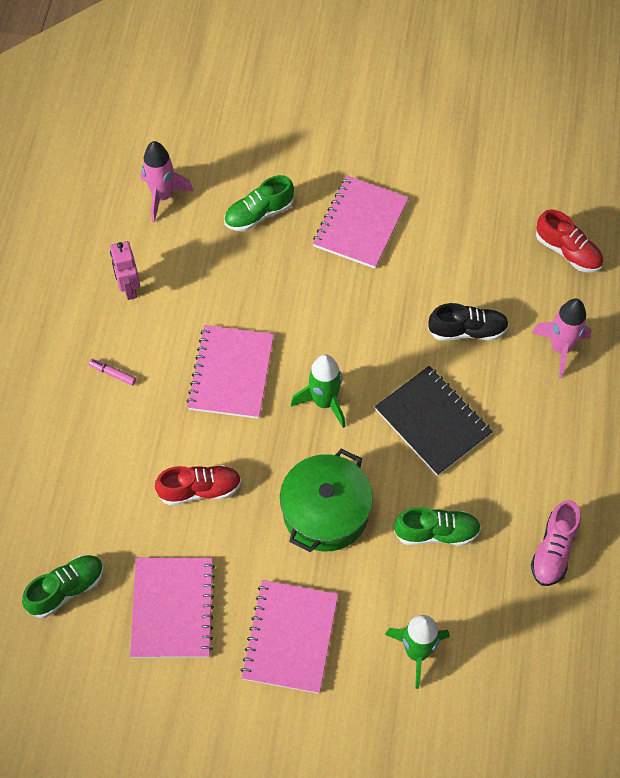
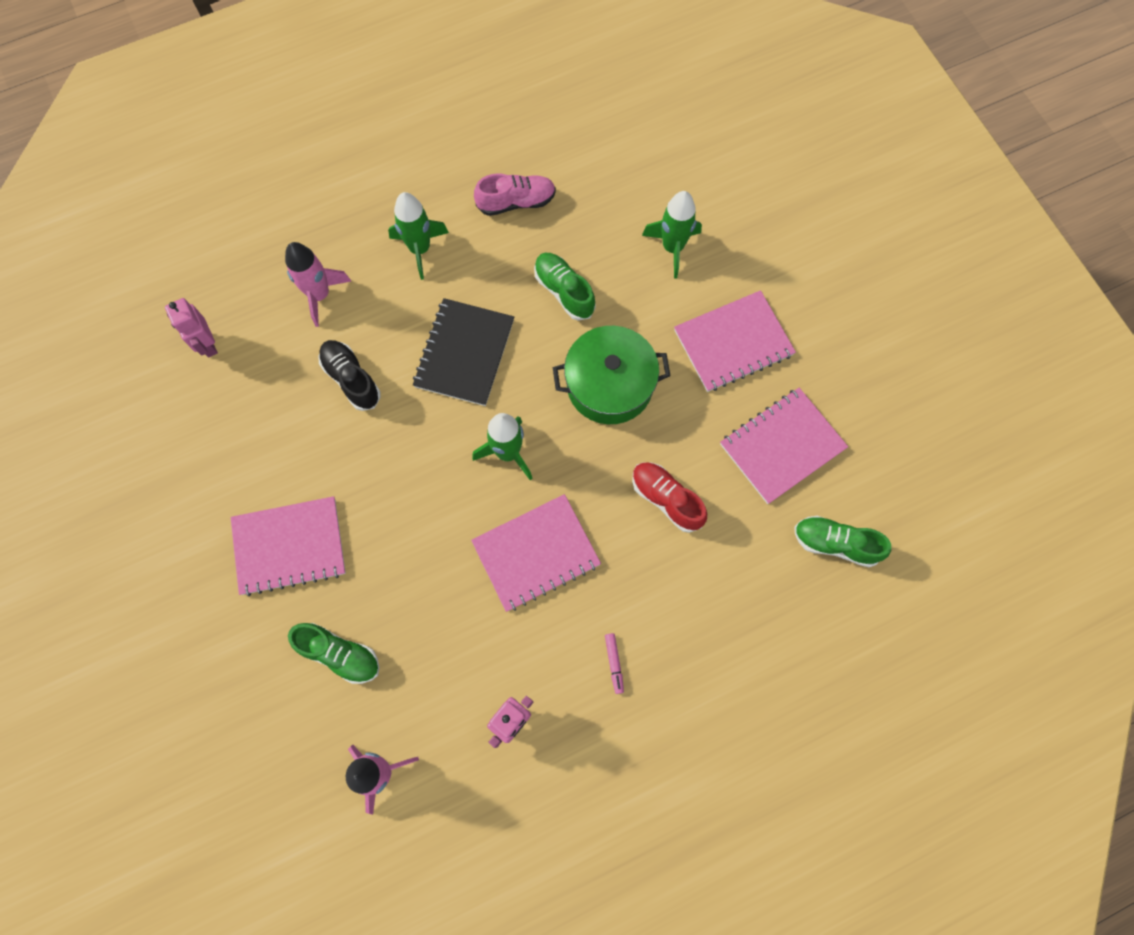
camera: 125 degrees left, 10 degrees up
(556, 445) = (420, 249): none -> green rocket
(568, 251) = (207, 344): red shoe -> pink robot

